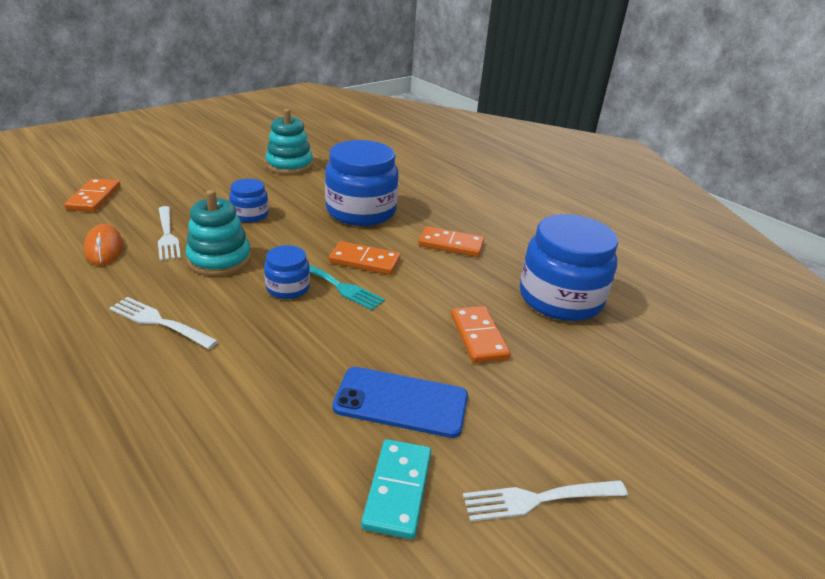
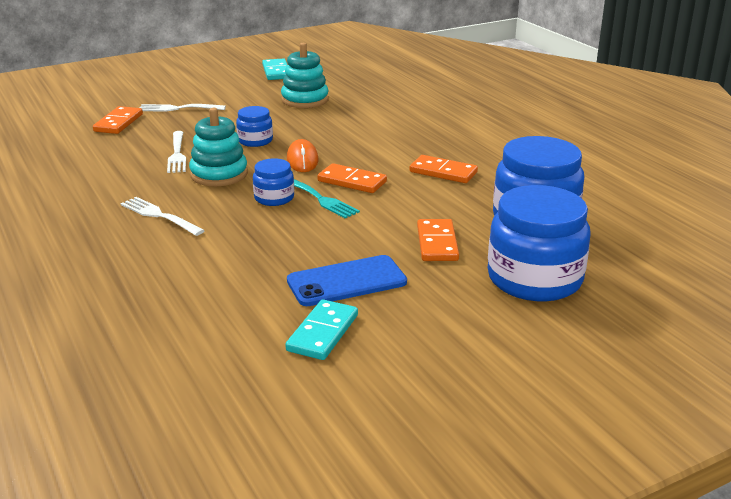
camera: 15 degrees right, 5 degrees down
(104, 248) = (122, 162): orange mouse -> orange mouse (302, 160)
(253, 135) = (276, 72): none -> turquoise domino
(361, 211) = (363, 141): blue jar -> blue jar (534, 279)
(401, 402) = (346, 281): blue phone -> blue phone turned 45 degrees counterclockwise
(540, 499) = (439, 349): white fork -> white fork (179, 108)

